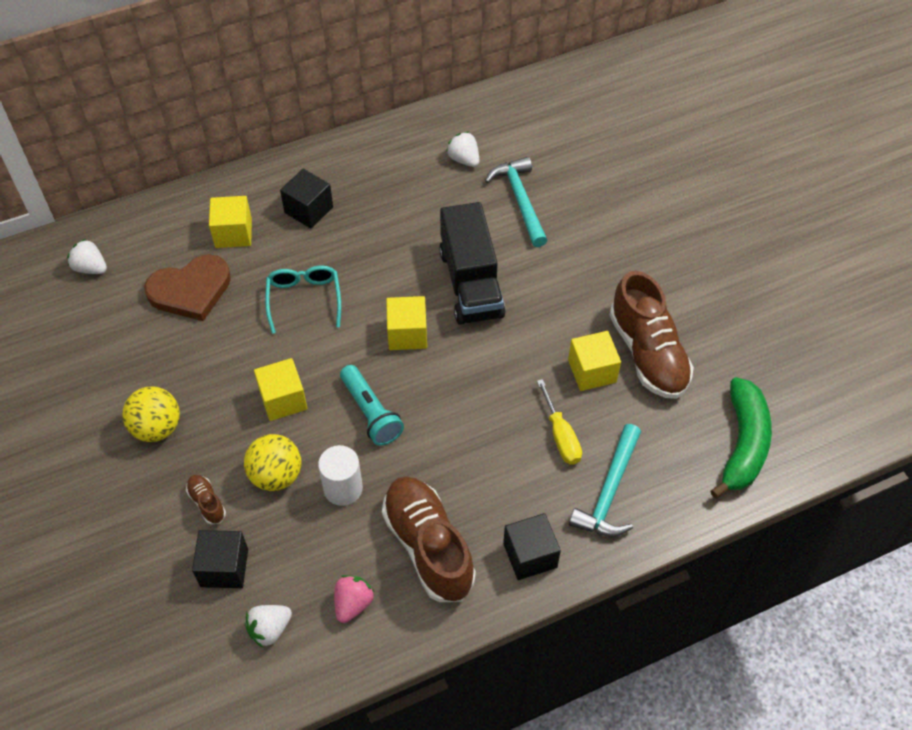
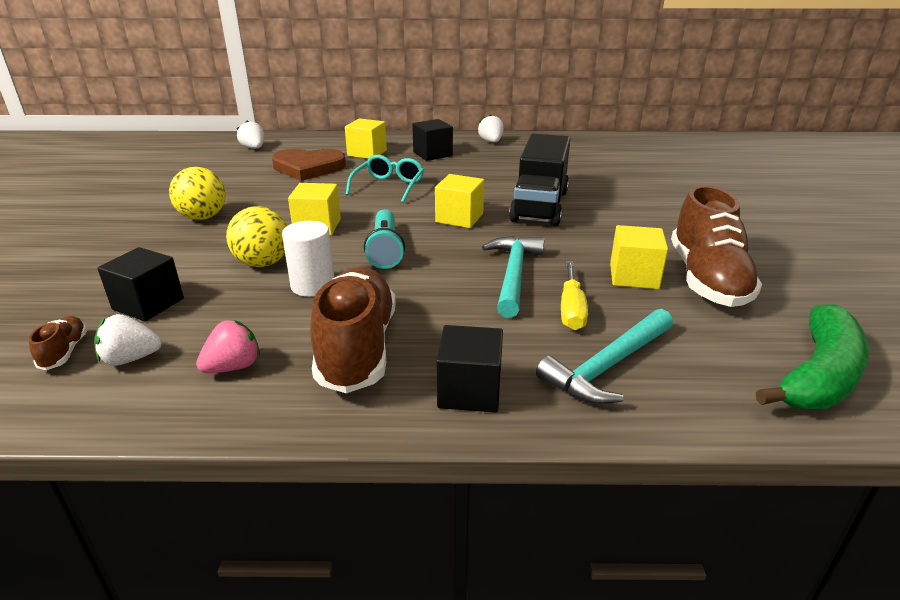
camera: 25 degrees right, 25 degrees down
(207, 503) = (187, 263): brown shoe -> brown shoe (64, 352)
(464, 159) = (576, 155): white strawberry -> white strawberry (491, 142)
(520, 200) = (614, 178): turquoise hammer -> turquoise hammer (513, 274)

